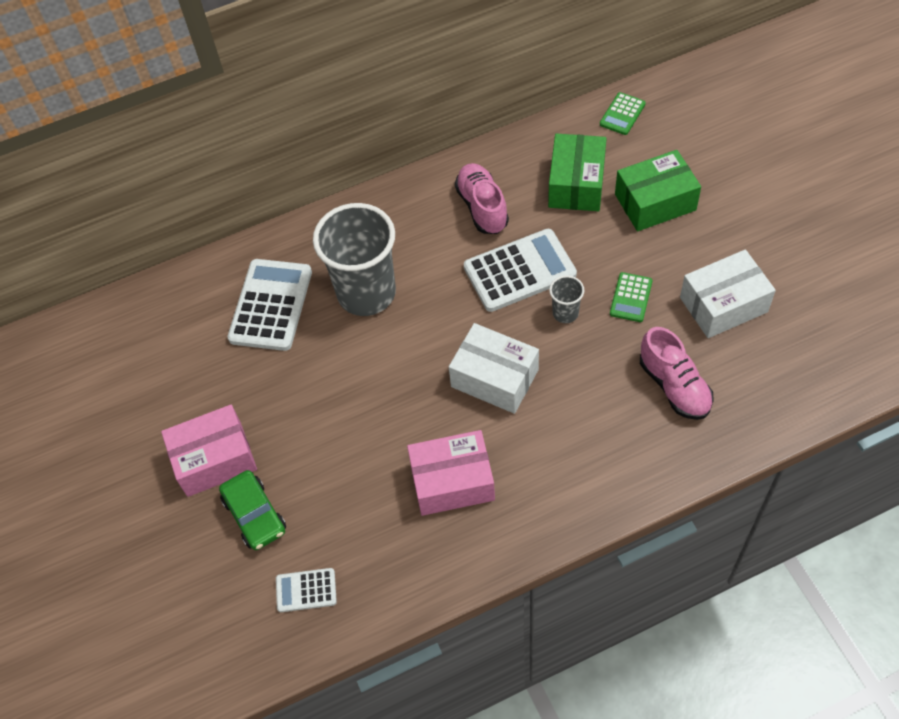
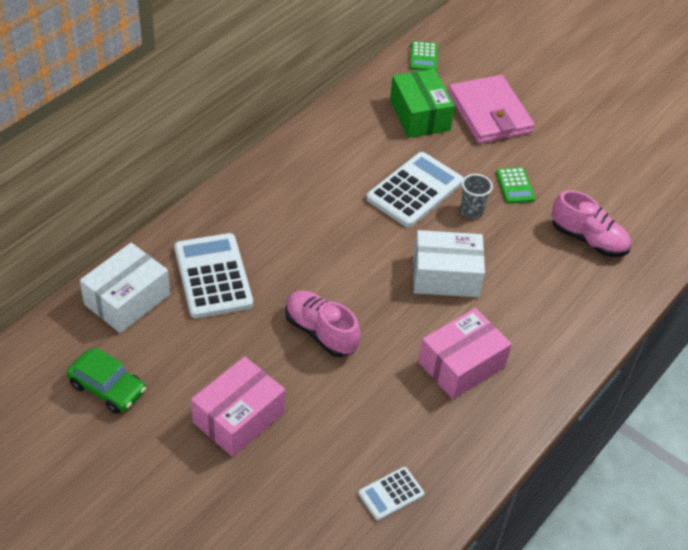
camera: 35 degrees left, 10 degrees down
(255, 515) = (305, 450): green car -> green car (107, 388)
(366, 293) = (295, 242): grey cup -> none
(482, 207) = (353, 151): pink shoe -> pink shoe (320, 332)
(655, 202) = (489, 113): green box -> pink wallet
(723, 304) = (586, 172): white box -> white box (127, 299)

